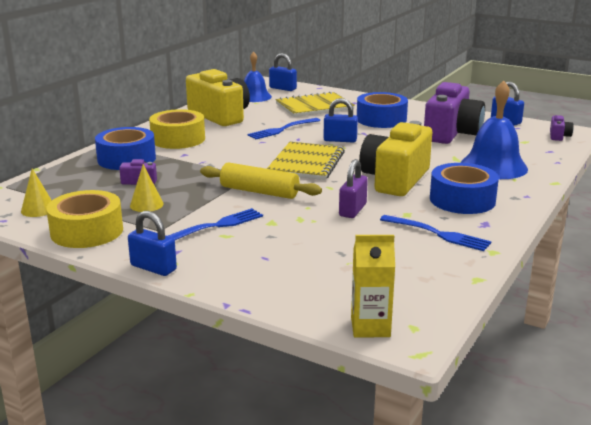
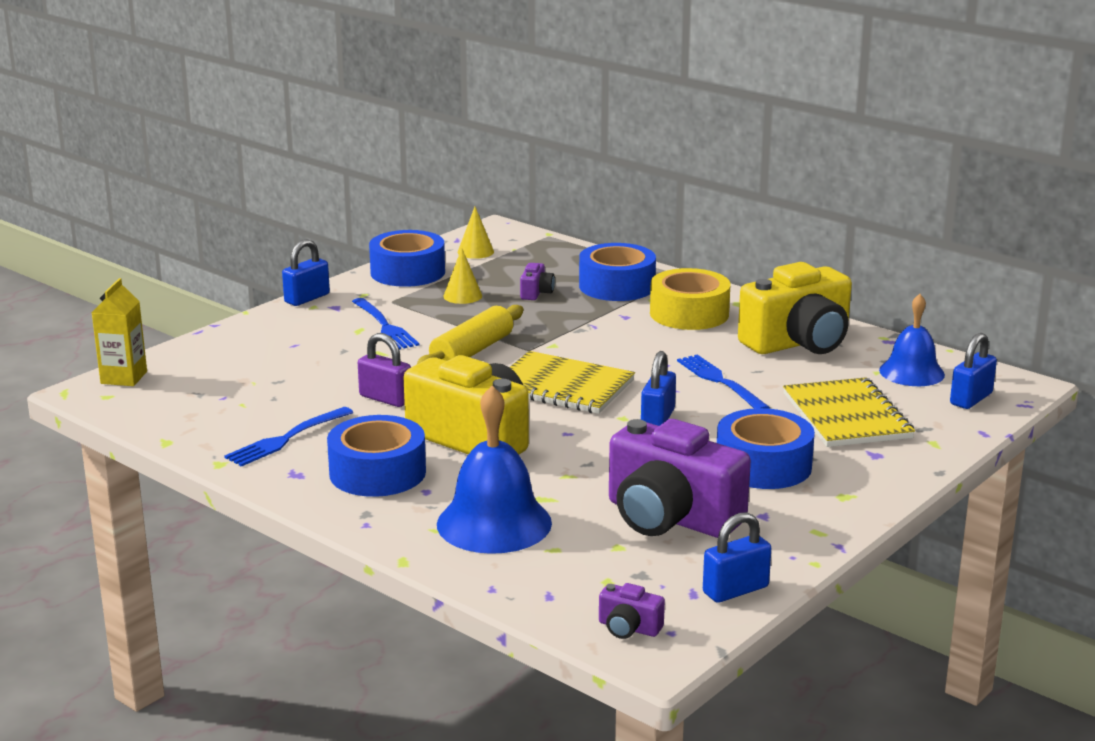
camera: 100 degrees right, 0 degrees up
(87, 231) = (407, 272): yellow tape -> blue tape

